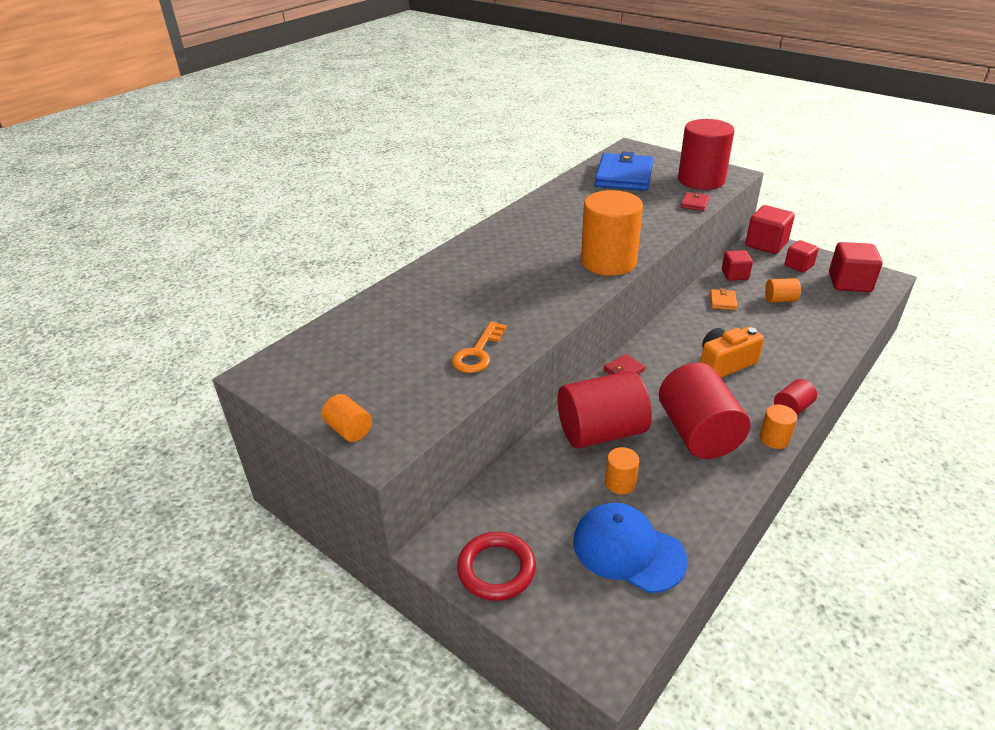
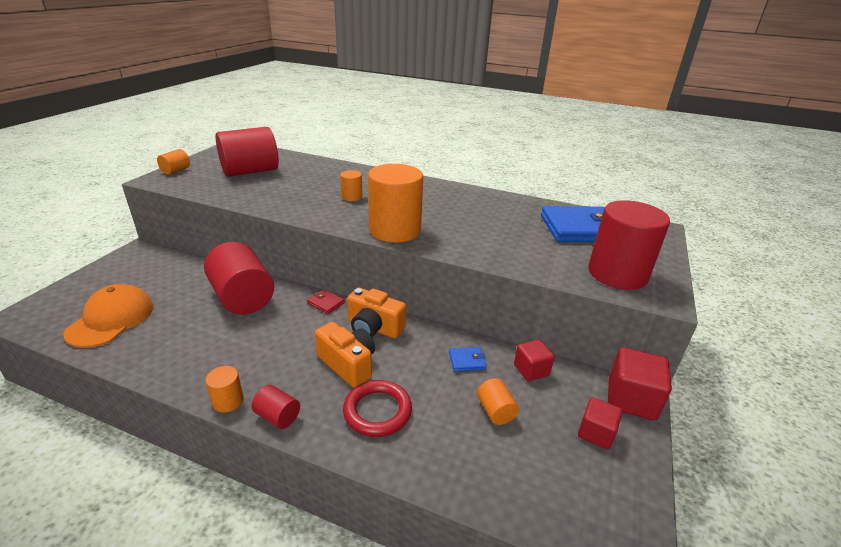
camera: 70 degrees right, 5 degrees down
(478, 353) = (250, 194): orange key -> none
(496, 569) = (114, 270): red ring -> red ring (377, 411)
(620, 483) = (182, 311): orange cylinder -> orange cylinder (352, 197)
(628, 550) = (111, 319): blue cap -> orange cap
(671, 343) = (374, 328): none -> orange camera
(694, 203) = (550, 270): red wallet -> none
(698, 433) = (239, 349): red cylinder -> red cylinder (250, 171)
(722, 301) = (467, 361): orange wallet -> blue wallet
(849, 283) = (586, 494): red cube -> none

